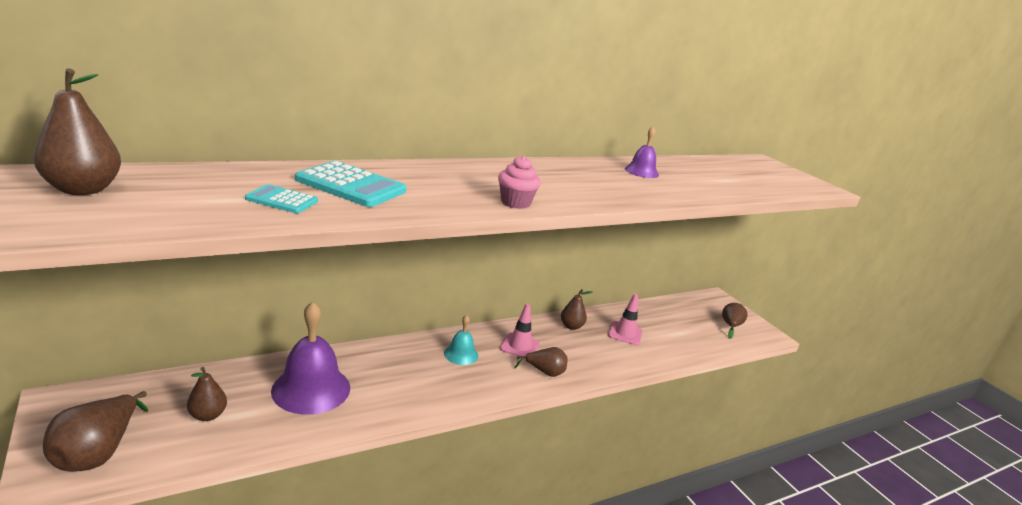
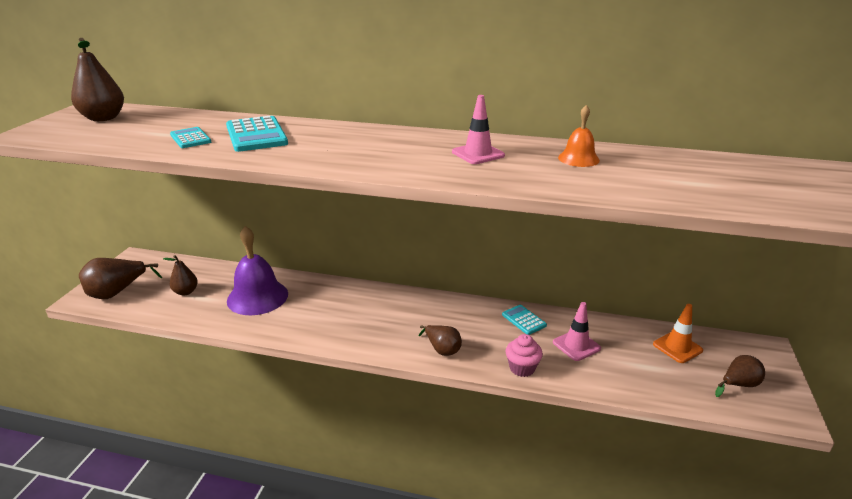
camera: 45 degrees right, 5 degrees up
(461, 354) = (389, 309): turquoise bell -> none
(515, 202) = (360, 166): pink cupcake -> pink cupcake (522, 368)
(519, 346) = (448, 320): pink traffic cone -> pink traffic cone (478, 154)
(571, 326) = (523, 320): brown pear -> turquoise calculator
(641, 171) = (578, 159): purple bell -> orange bell
(678, 313) = (677, 347): none -> orange traffic cone

